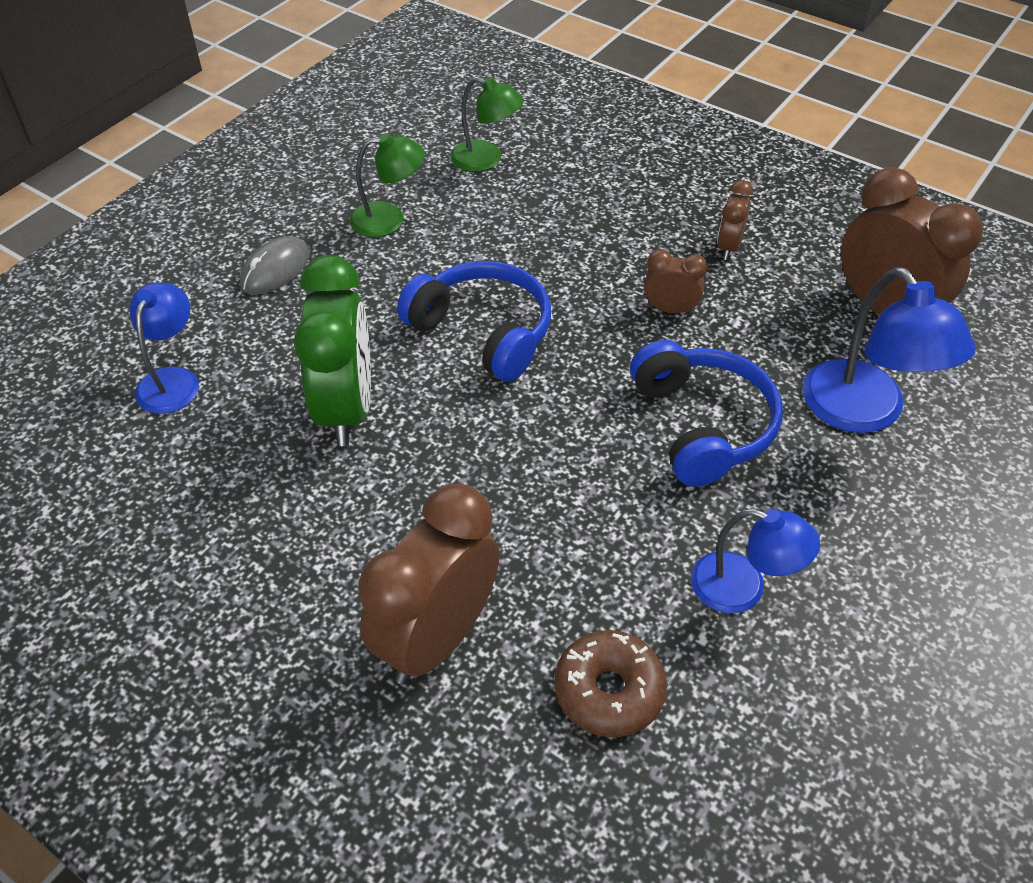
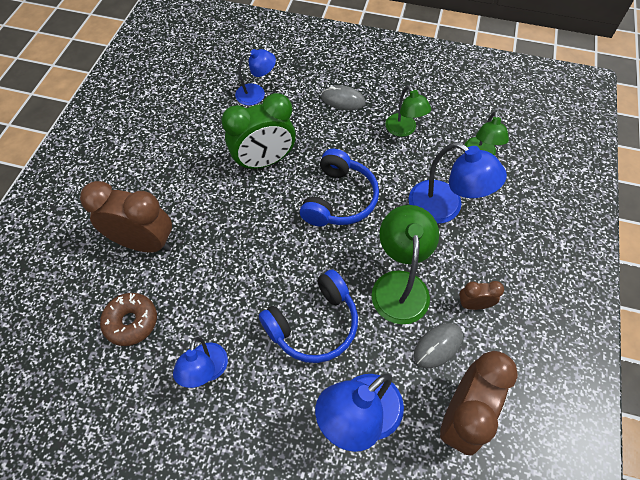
camera: 70 degrees right, 10 degrees up
(560, 223) = (445, 208): none -> blue lamp
(670, 309) = (399, 285): brown clock -> green lamp
(780, 301) = (437, 346): none -> grey mouse

